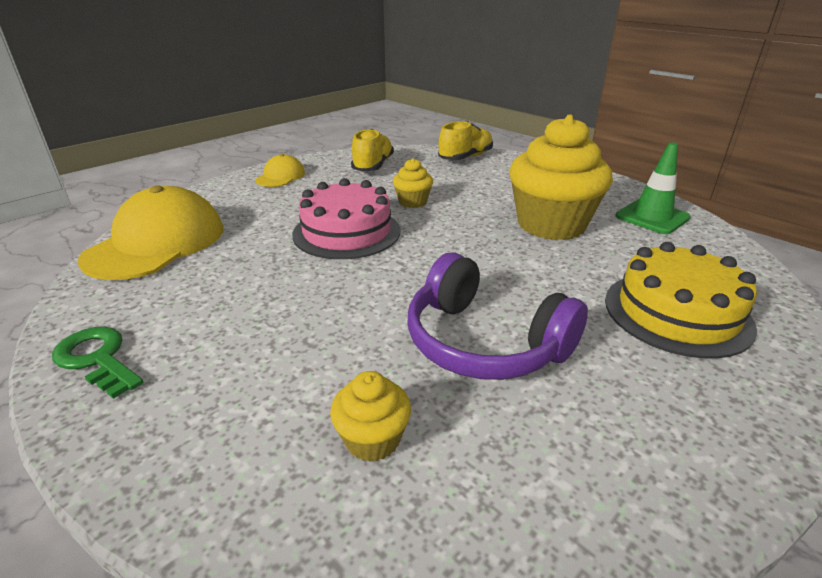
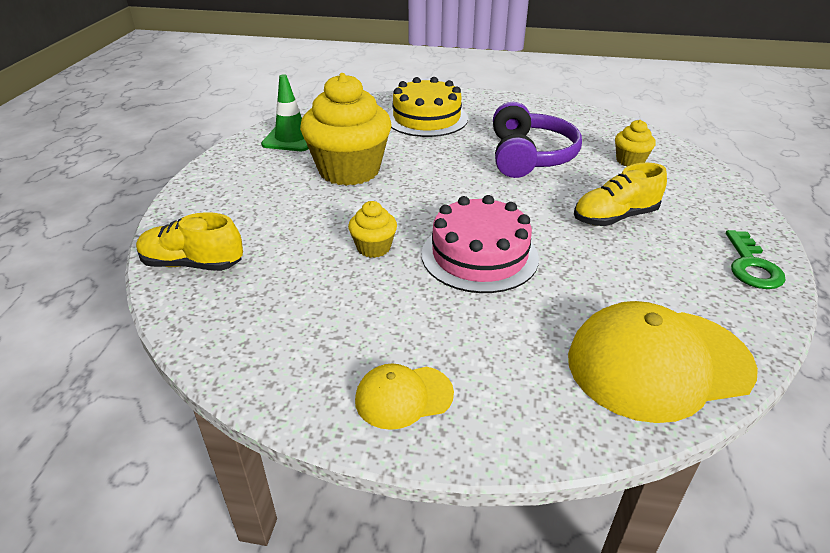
camera: 125 degrees left, 5 degrees up
(373, 166) = (286, 327): yellow shoe -> yellow shoe (615, 217)

